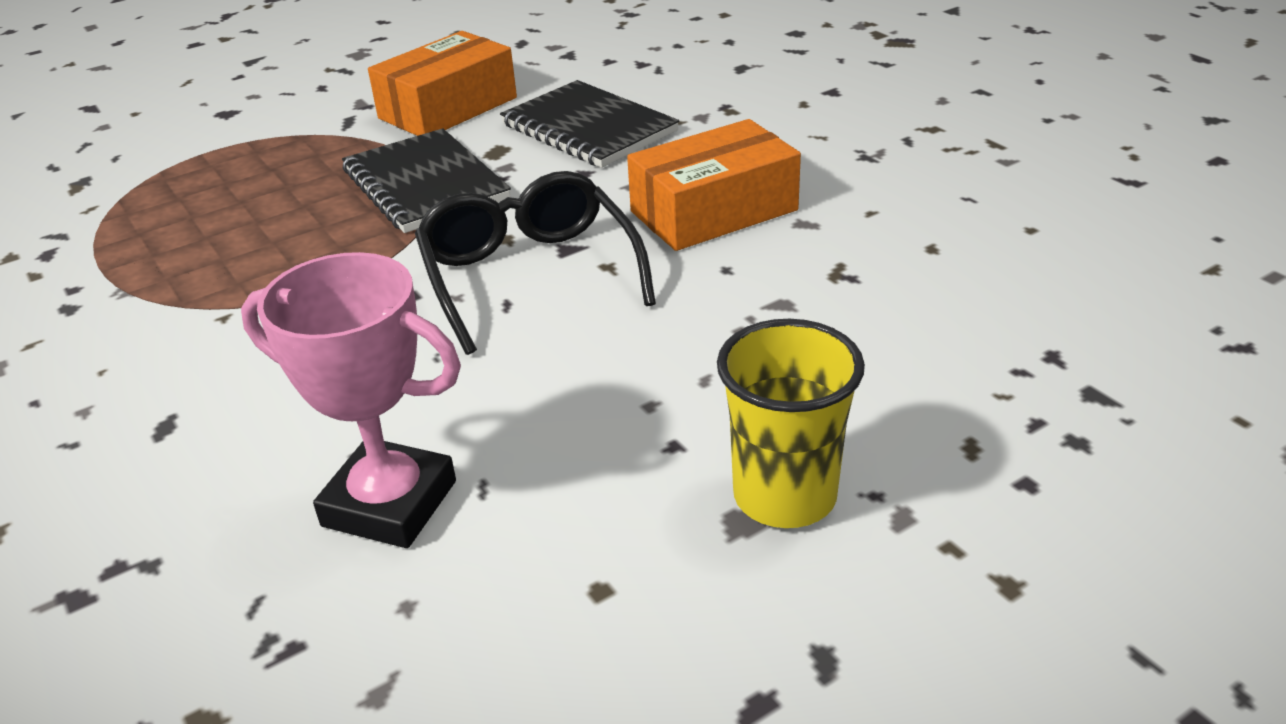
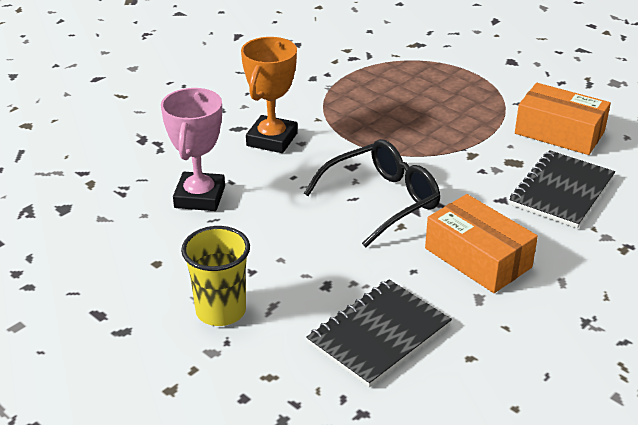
camera: 75 degrees right, 0 degrees up
(248, 381) = (272, 139): none -> orange trophy
(425, 185) = (461, 146): black notebook -> black notebook (379, 335)

